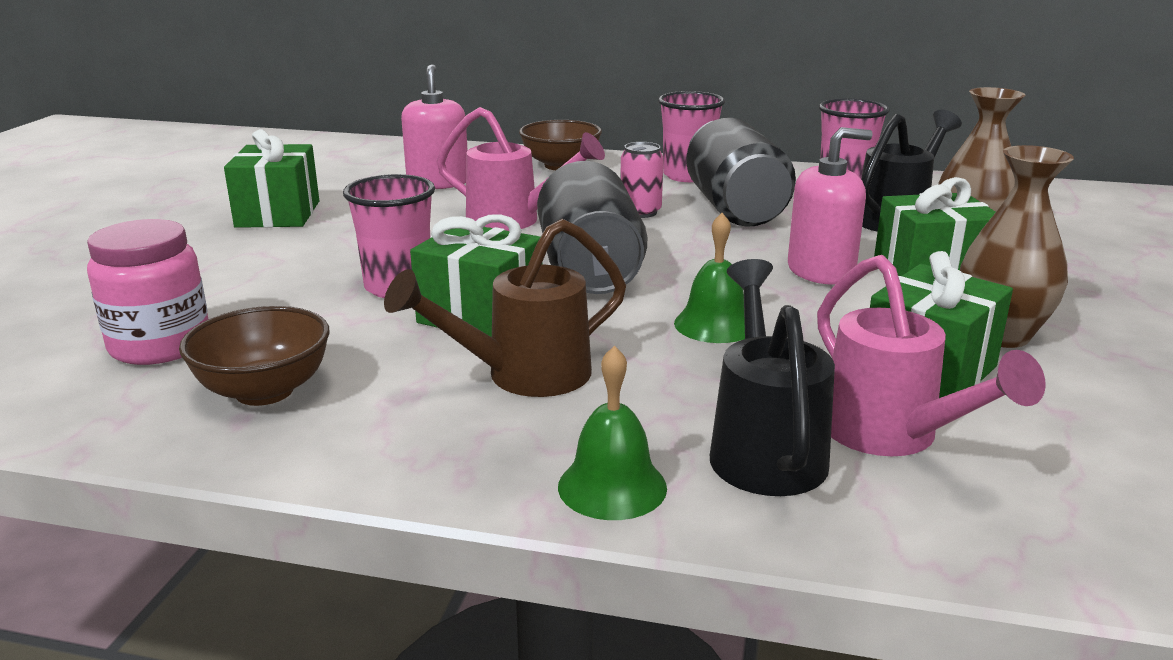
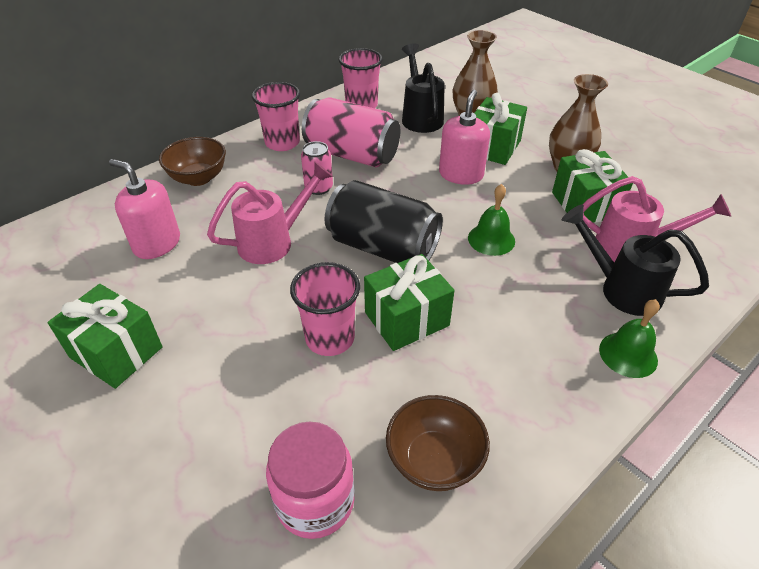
camera: 55 degrees left, 20 degrees up
(522, 376) = (497, 336): brown watering can -> none
(735, 208) = (352, 154): black can -> pink can

